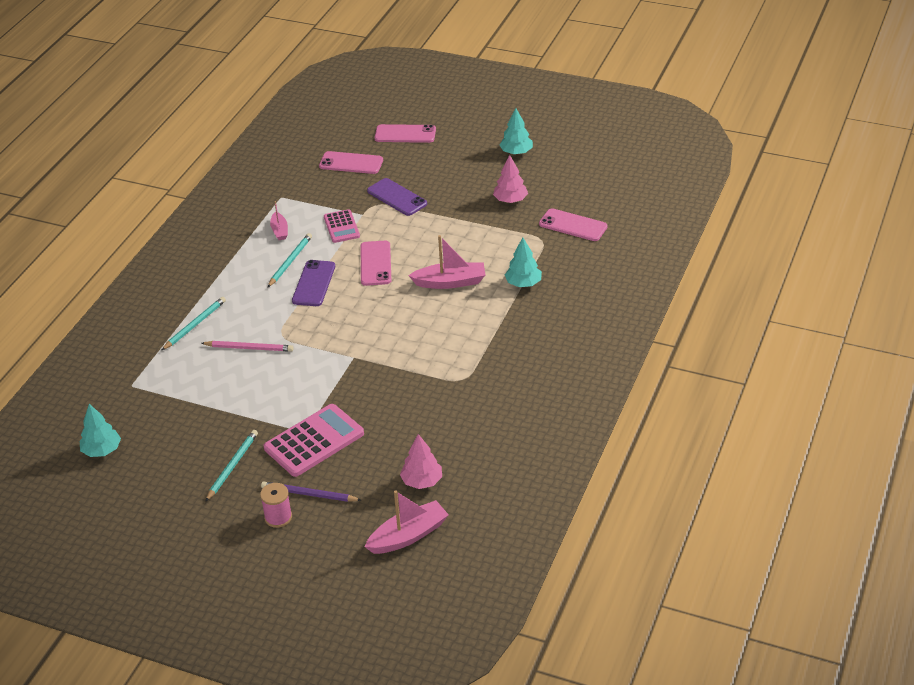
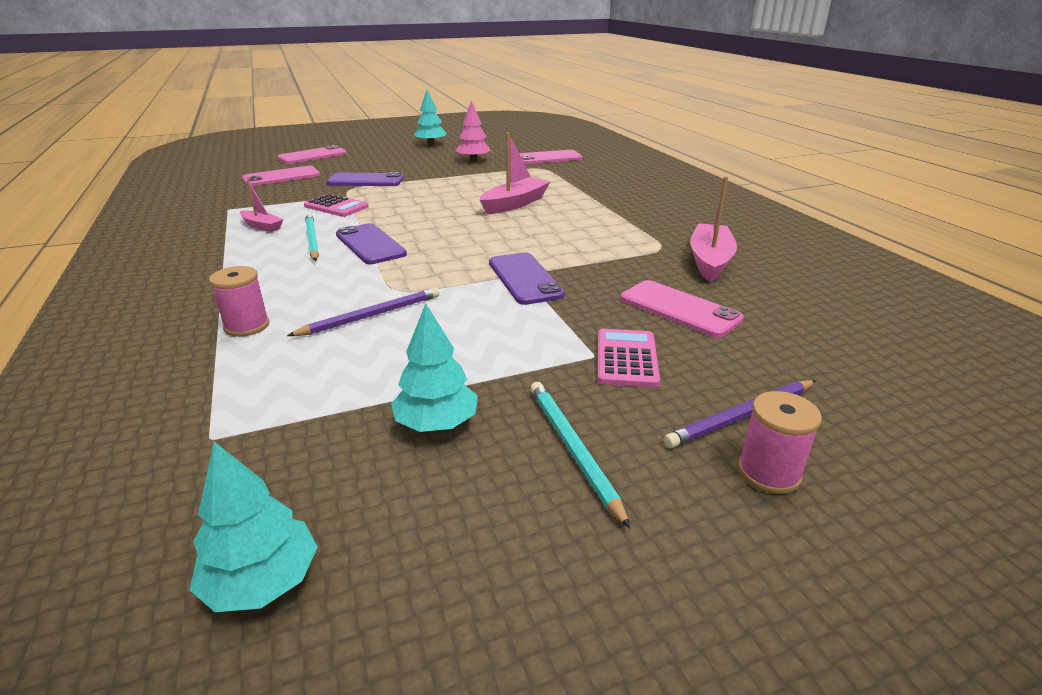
camera: 45 degrees left, 10 degrees down
(195, 325) = (247, 326): turquoise pencil -> pink spool
(249, 348) = (371, 315): pink pencil -> purple pencil
(314, 441) = (626, 358): pink calculator -> pink calculator, size x0.60
(350, 361) = (524, 278): none -> purple phone
(375, 263) = (417, 215): pink phone -> pink phone (679, 309)
(408, 536) = (934, 387): pink boat -> pink boat (710, 261)
(422, 481) = (815, 331): pink tree -> none
(523, 283) = (578, 188): turquoise tree -> turquoise tree (437, 423)

